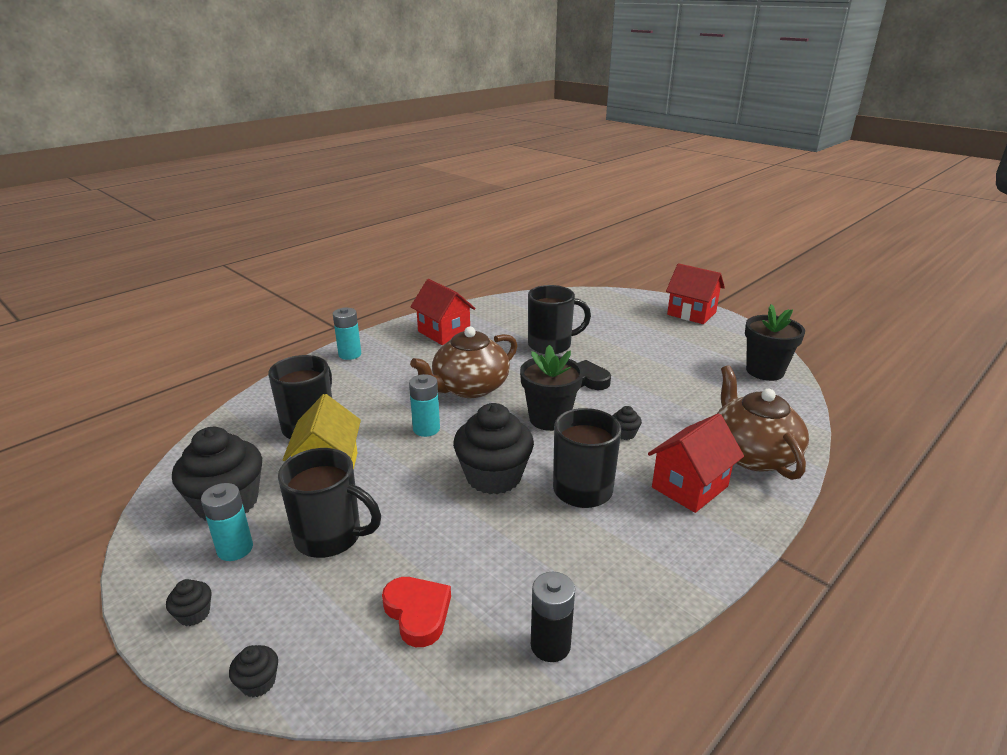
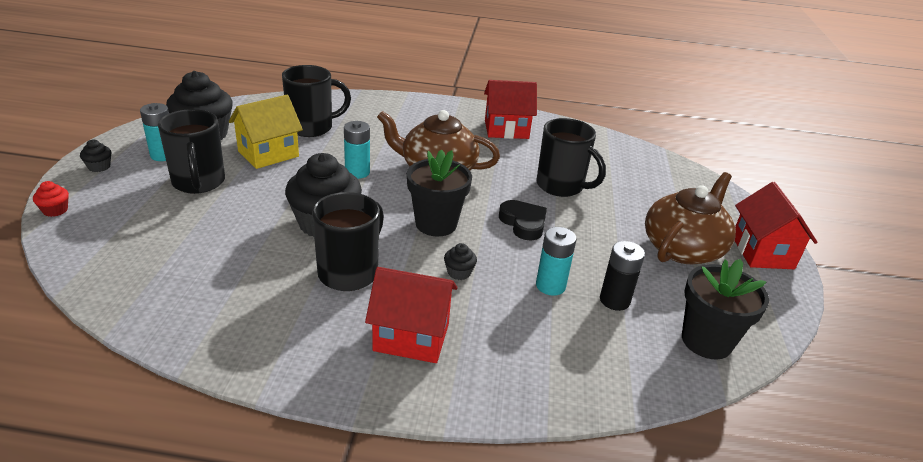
camera: 50 degrees right, 5 degrees up
(258, 682) = (55, 210): black cupcake -> red cupcake
(350, 354) = (420, 105): turquoise battery -> turquoise battery (550, 286)
(418, 613) = (146, 244): red heart -> none
(444, 333) = (506, 129): red house -> red house turned 75 degrees clockwise
(550, 645) = (146, 315): black battery -> black battery (614, 300)
(752, 454) = (513, 368): brown teapot -> brown teapot (683, 248)

